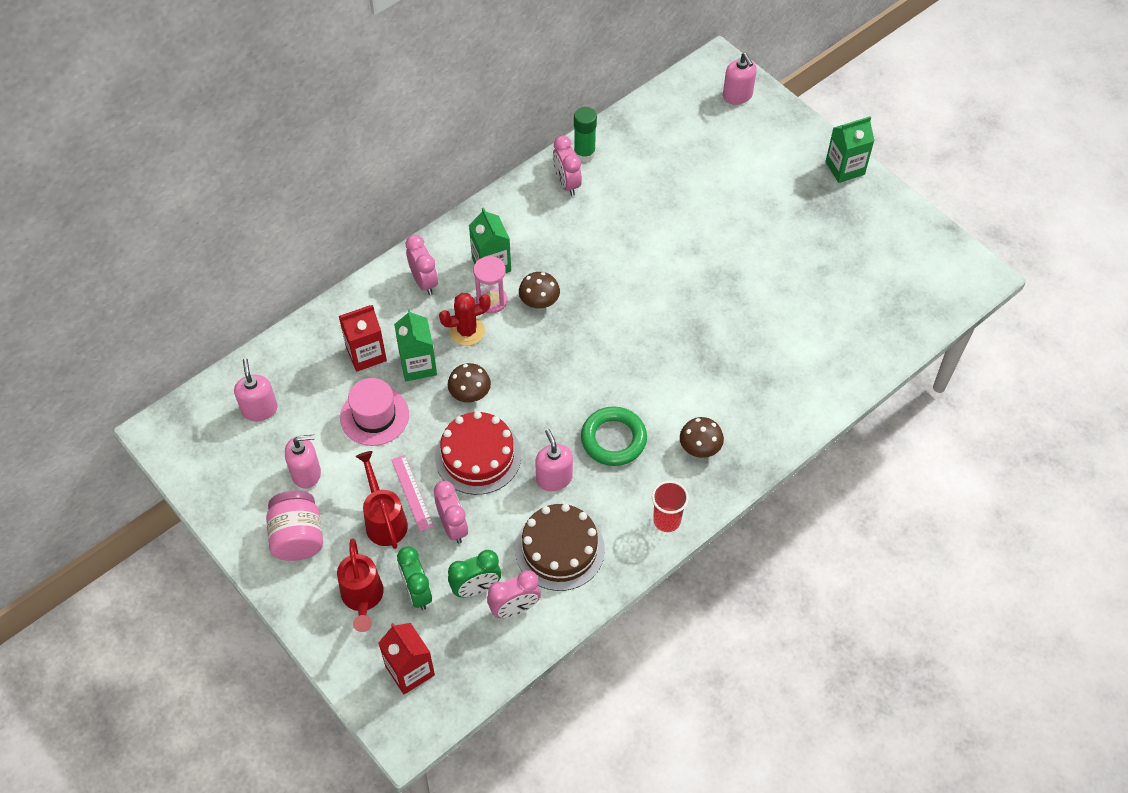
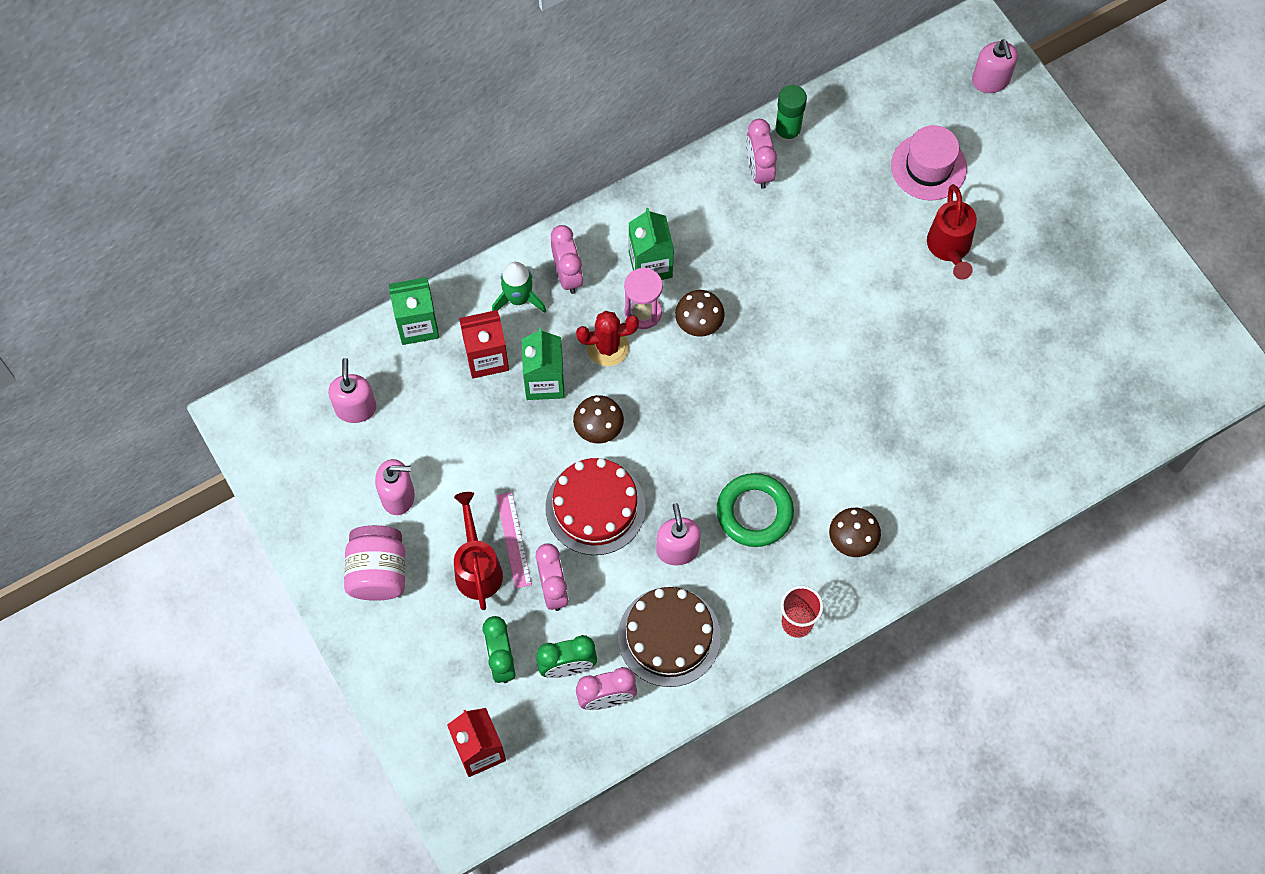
camera: 10 degrees right, 10 degrees up
(362, 598) = (440, 657): red watering can -> red watering can (949, 248)
(374, 416) = (485, 438): pink hat -> pink hat (928, 167)
(386, 305) = (518, 298): none -> green rocket
(845, 168) = (1102, 202): green carton -> green carton (417, 325)

